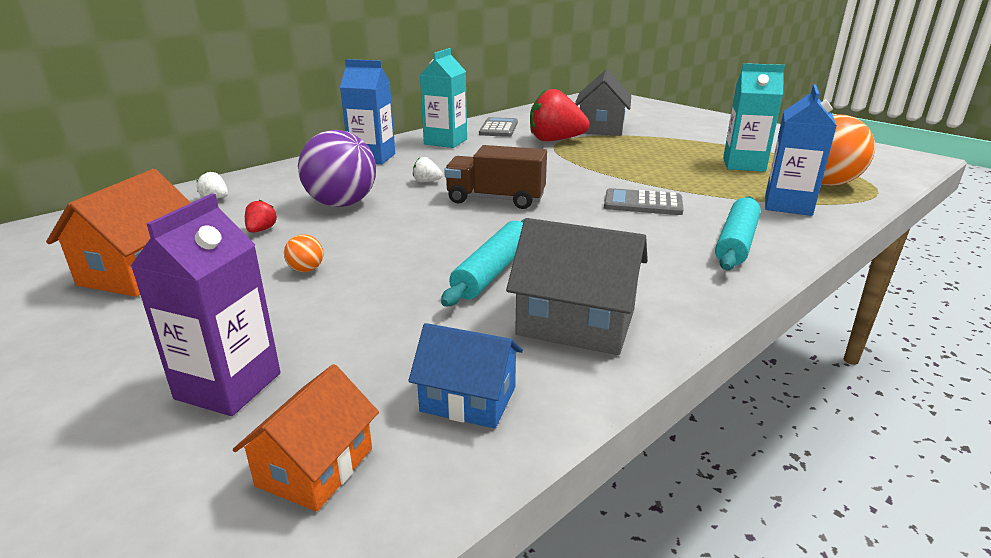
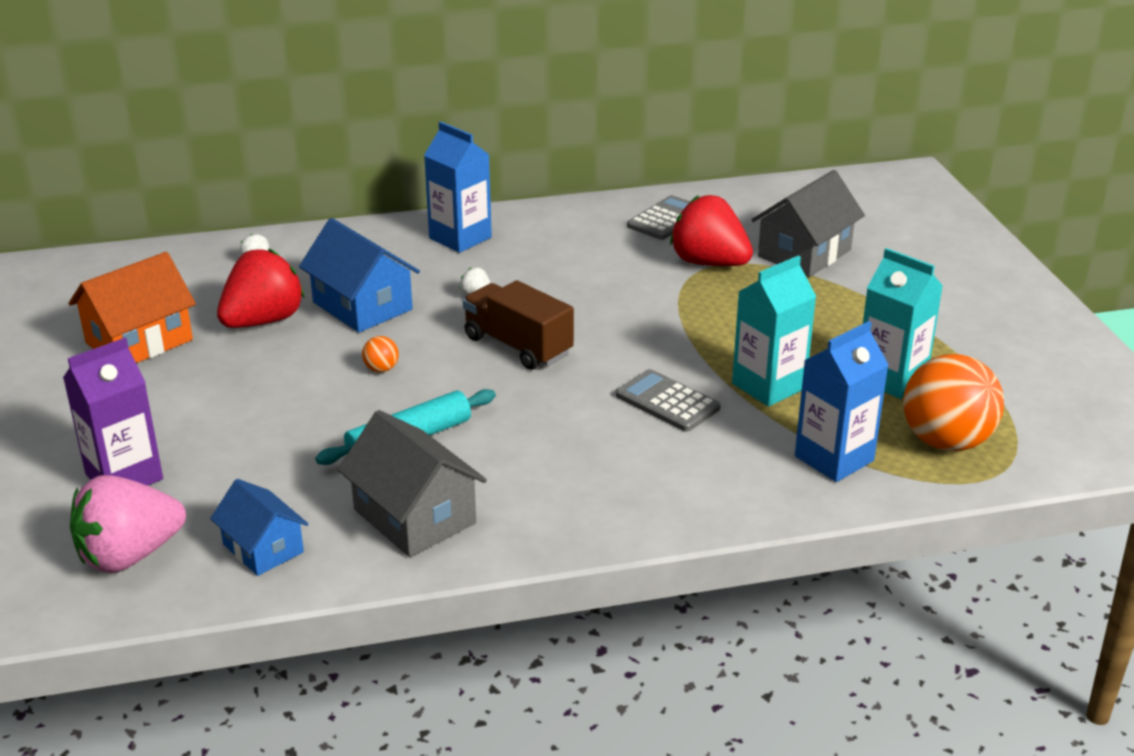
camera: 30 degrees right, 5 degrees up
(261, 230) = (263, 321): red strawberry -> red strawberry, size x2.39
(306, 270) = (260, 383): orange ball -> orange ball (381, 369)
(315, 467) = (130, 556): orange house -> pink strawberry
(341, 204) = (362, 306): purple ball -> blue house
(445, 142) = (571, 230): turquoise carton -> turquoise carton (768, 386)
(736, 242) = (687, 487): turquoise rolling pin -> none

